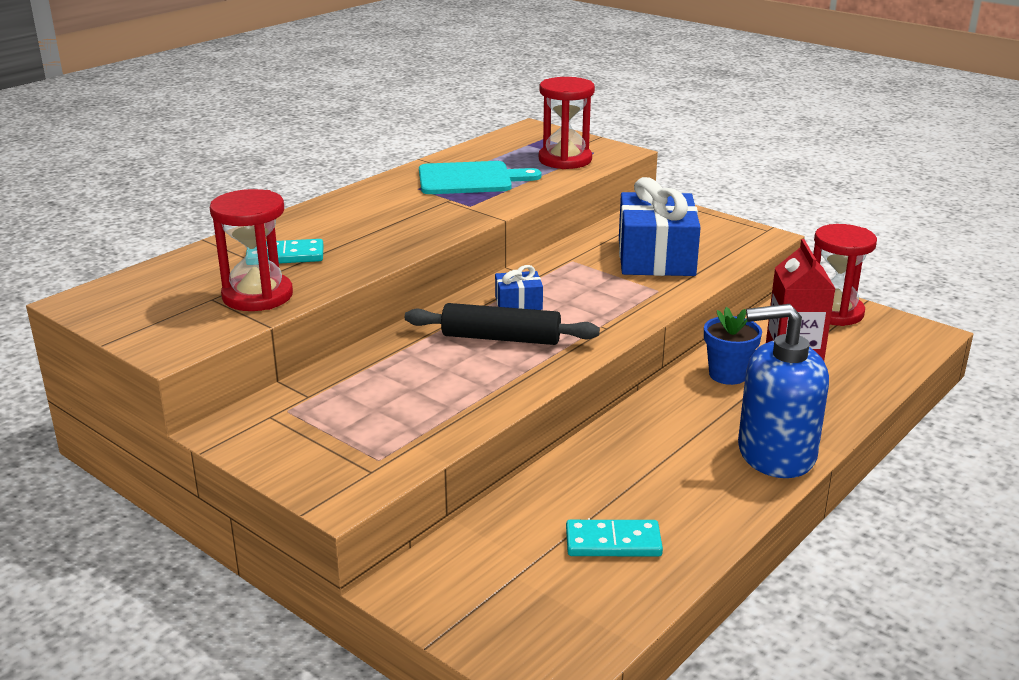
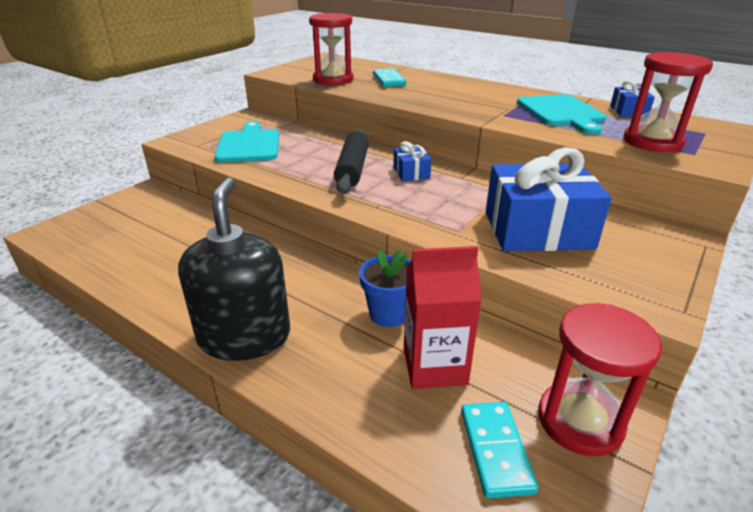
camera: 85 degrees right, 5 degrees up
(386, 419) = (249, 145): none -> turquoise cutting board
(475, 152) = (628, 111): none -> blue gift
(613, 542) = (153, 251): turquoise domino -> turquoise domino (496, 450)
(776, 453) = (244, 336): blue soap dispenser -> black soap dispenser

